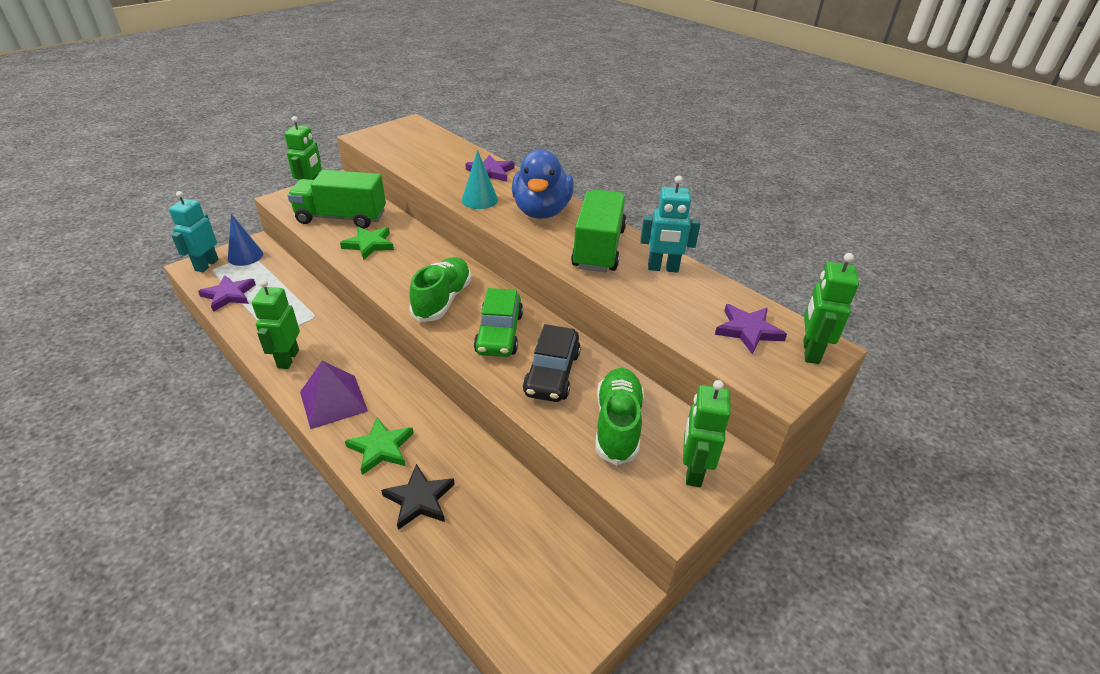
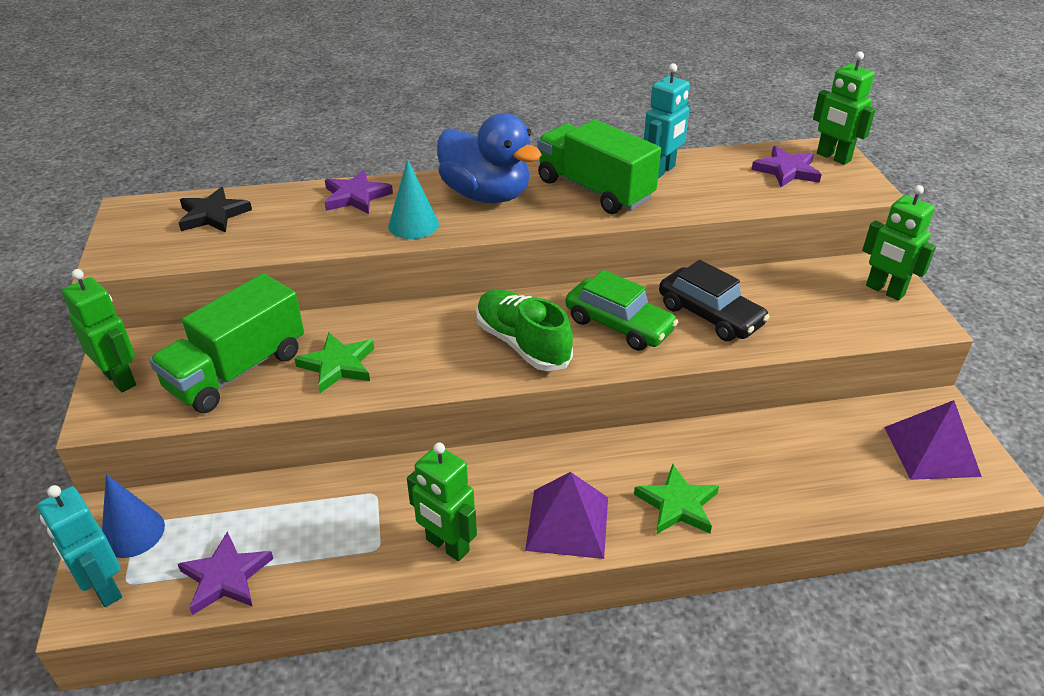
camera: 55 degrees left, 0 degrees up
(419, 499) = (772, 498): black star -> black star (213, 215)
(550, 596) = (931, 451): none -> purple pyramid
(617, 425) = (807, 306): green shoe -> none

